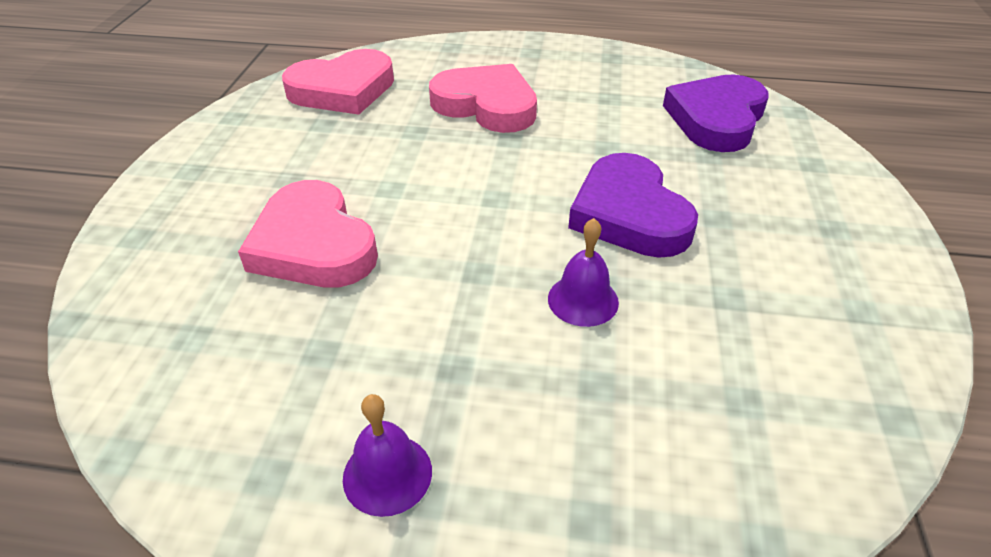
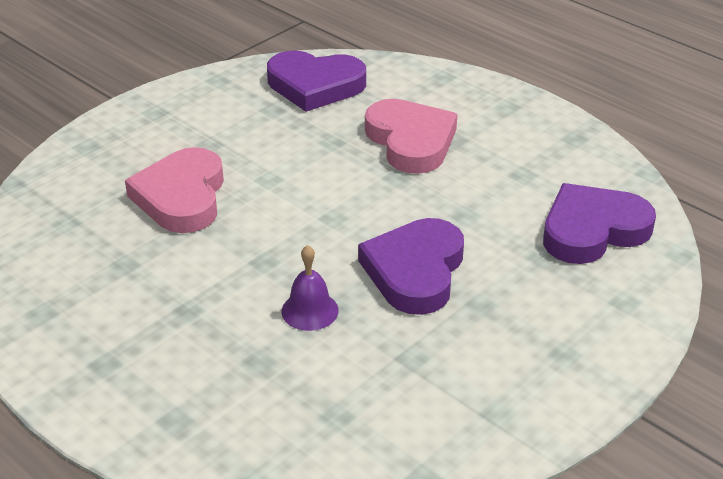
camera: 35 degrees right, 5 degrees down
(343, 90) = (315, 85): pink heart -> purple heart
(387, 474) = (97, 343): purple bell -> none

